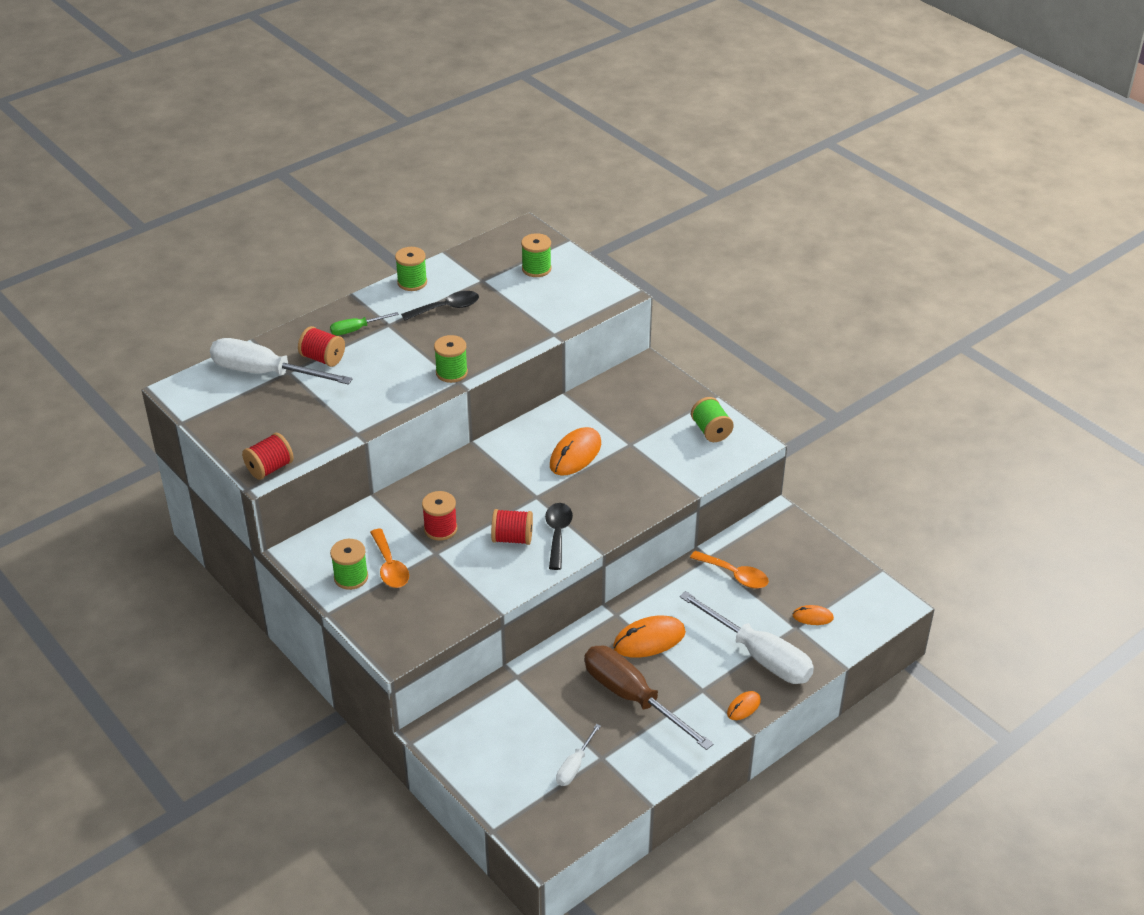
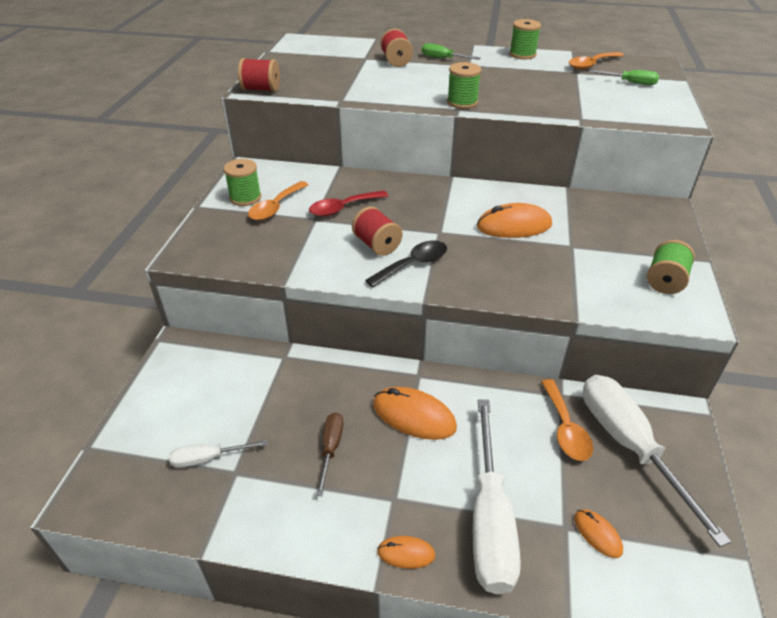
camera: 50 degrees right, 0 degrees up
(265, 373) = (352, 53): white screwdriver -> white screwdriver (629, 445)
(440, 529) = (343, 208): red spool -> red spoon
(447, 308) = (522, 74): black spoon -> none
(482, 263) = (591, 65): none -> orange spoon
(536, 269) = (630, 83): green spool -> green screwdriver
(632, 698) = (331, 449): brown screwdriver -> brown screwdriver, size x0.48

